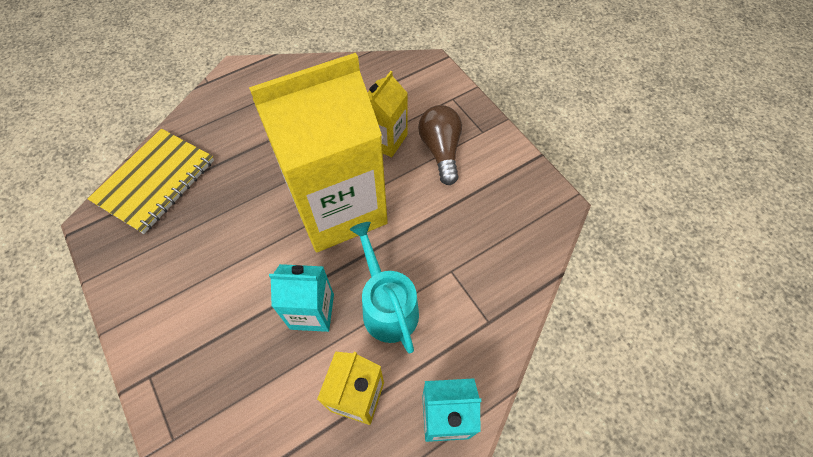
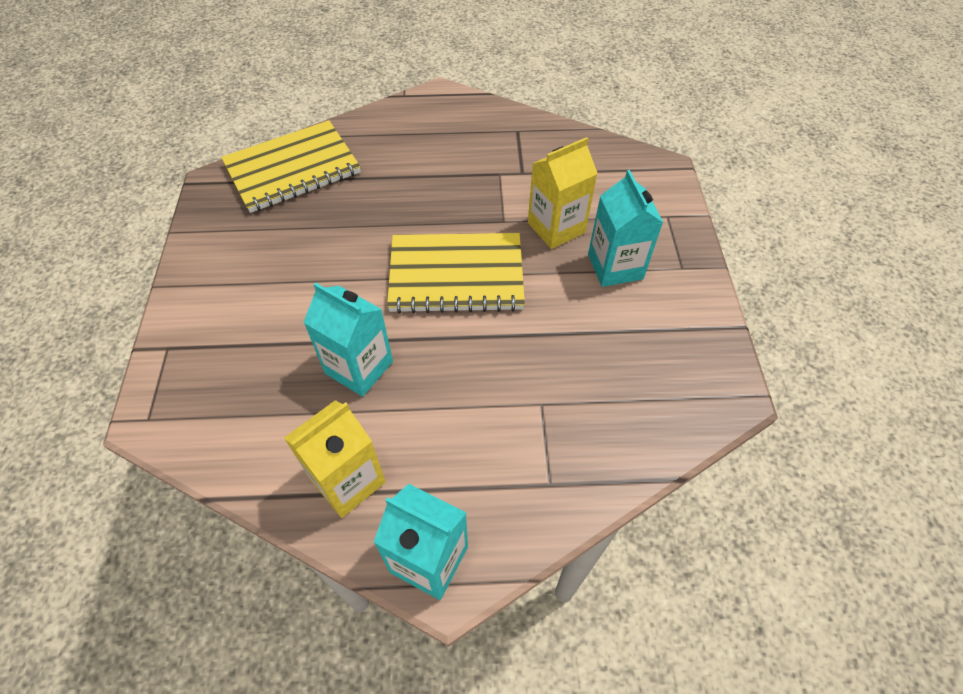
camera: 30 degrees right, 5 degrees down
(338, 208) = (456, 275): yellow carton -> yellow notebook
(387, 307) = (442, 405): turquoise watering can -> none
(441, 150) = (615, 266): brown light bulb -> turquoise carton

